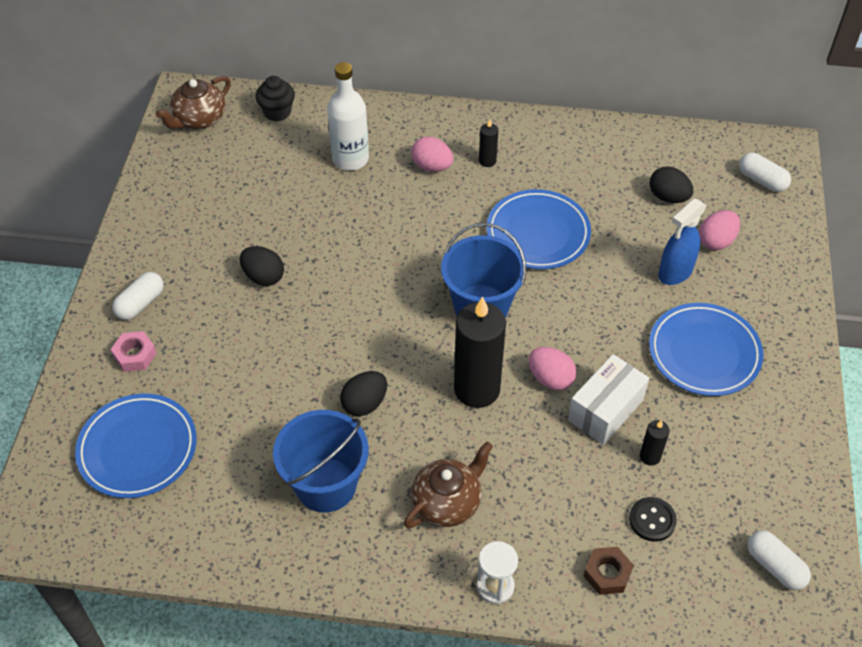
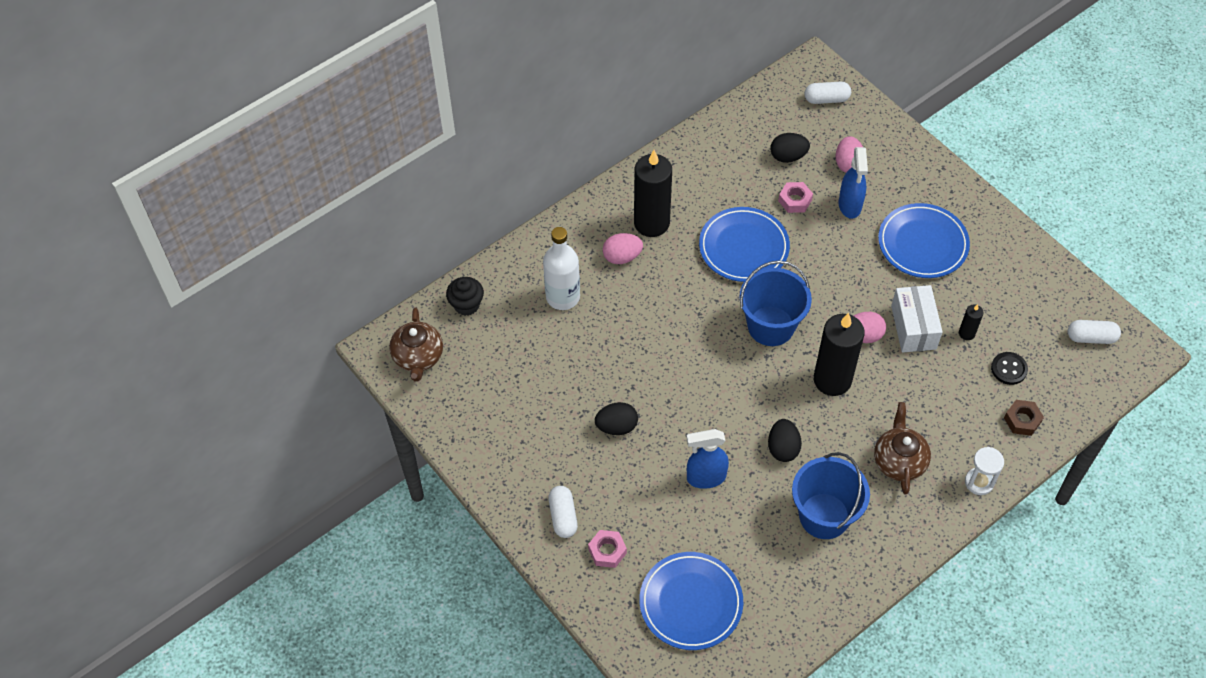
camera: 45 degrees left, 5 degrees up
(276, 370) = (705, 477): none -> blue spray bottle
(487, 161) = (651, 223): black candle -> black candle, size x2.26
(630, 233) = (795, 200): none -> pink nut

